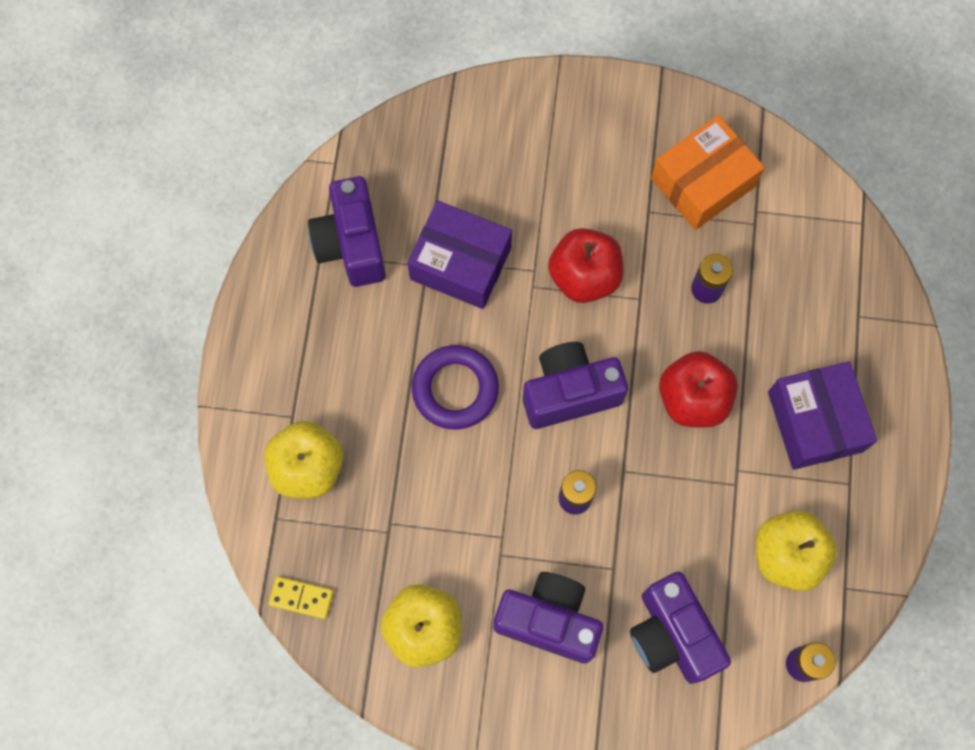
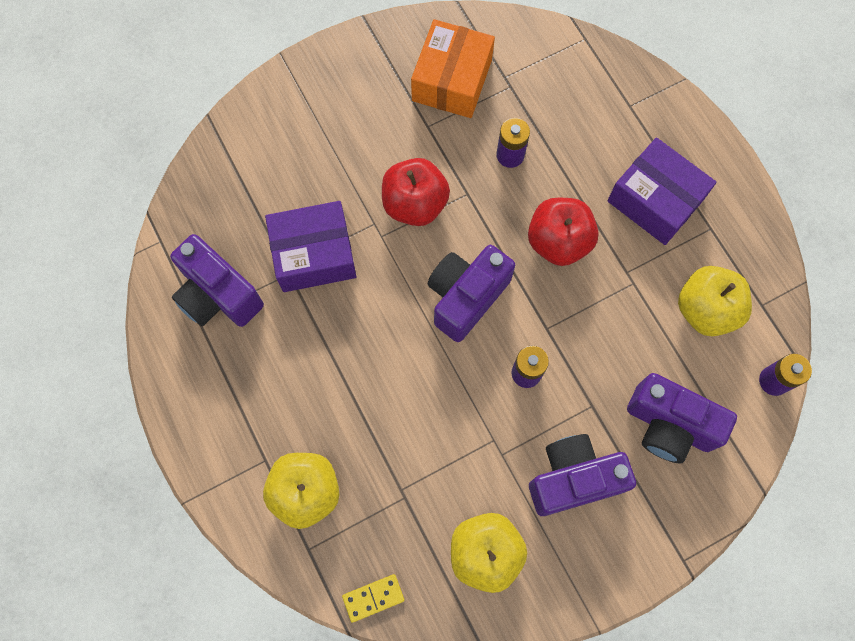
camera: 35 degrees left, 0 degrees up
(455, 389) = (378, 352): purple ring -> none

